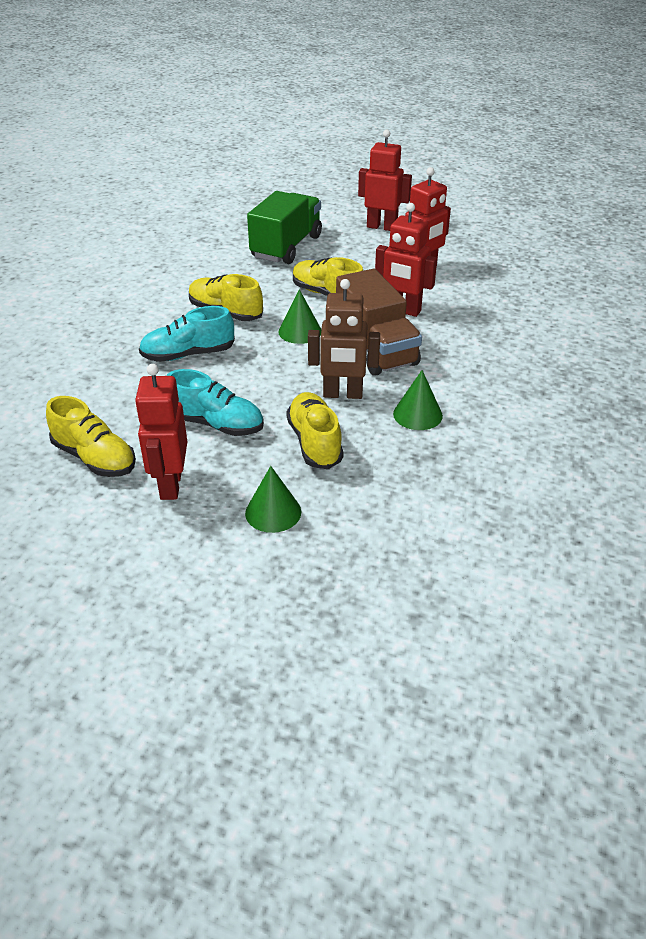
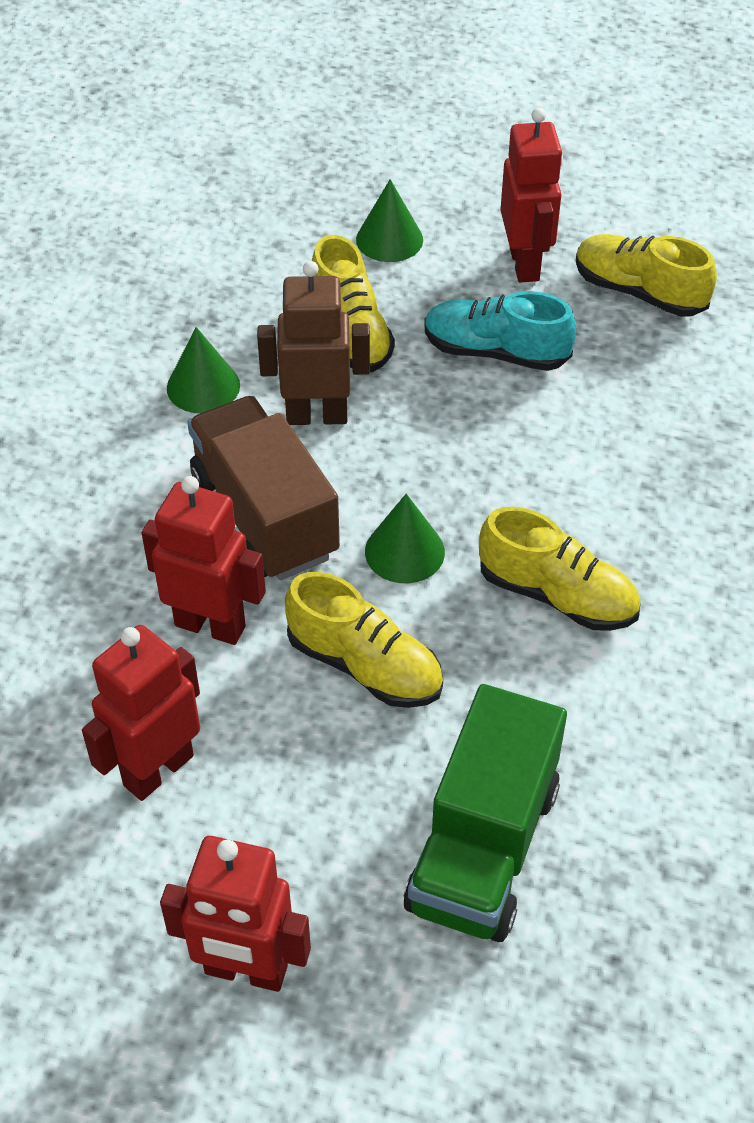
camera: 175 degrees right, 10 degrees up
(188, 354) = (587, 481): turquoise shoe -> none

